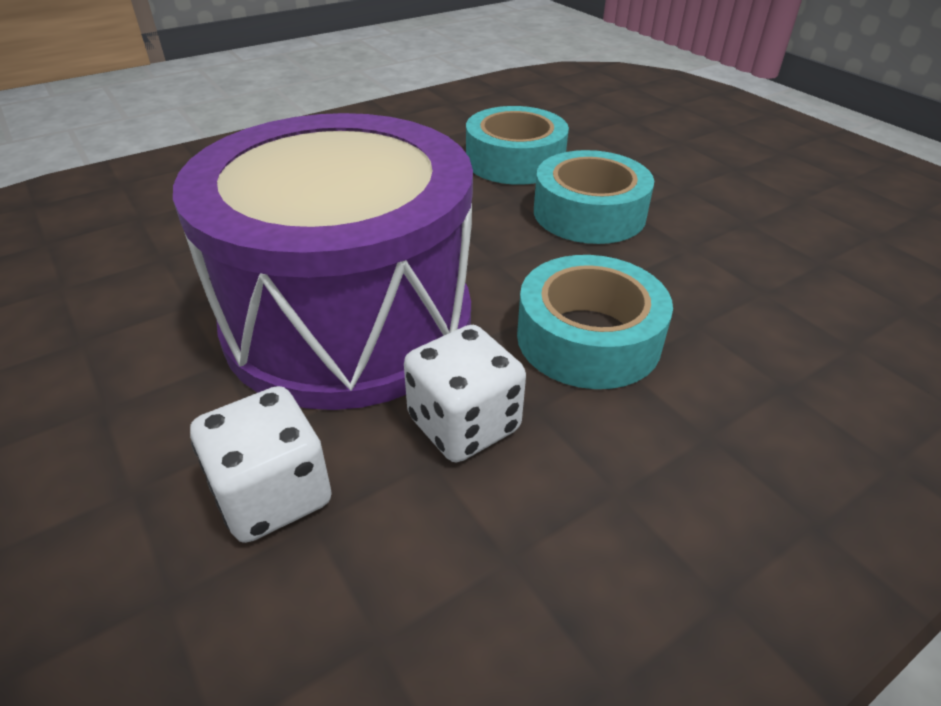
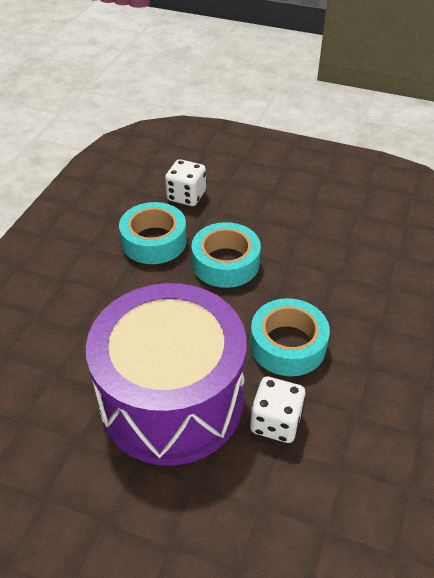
camera: 35 degrees left, 5 degrees up
(273, 494) = (231, 505): white dice -> white dice (186, 196)

